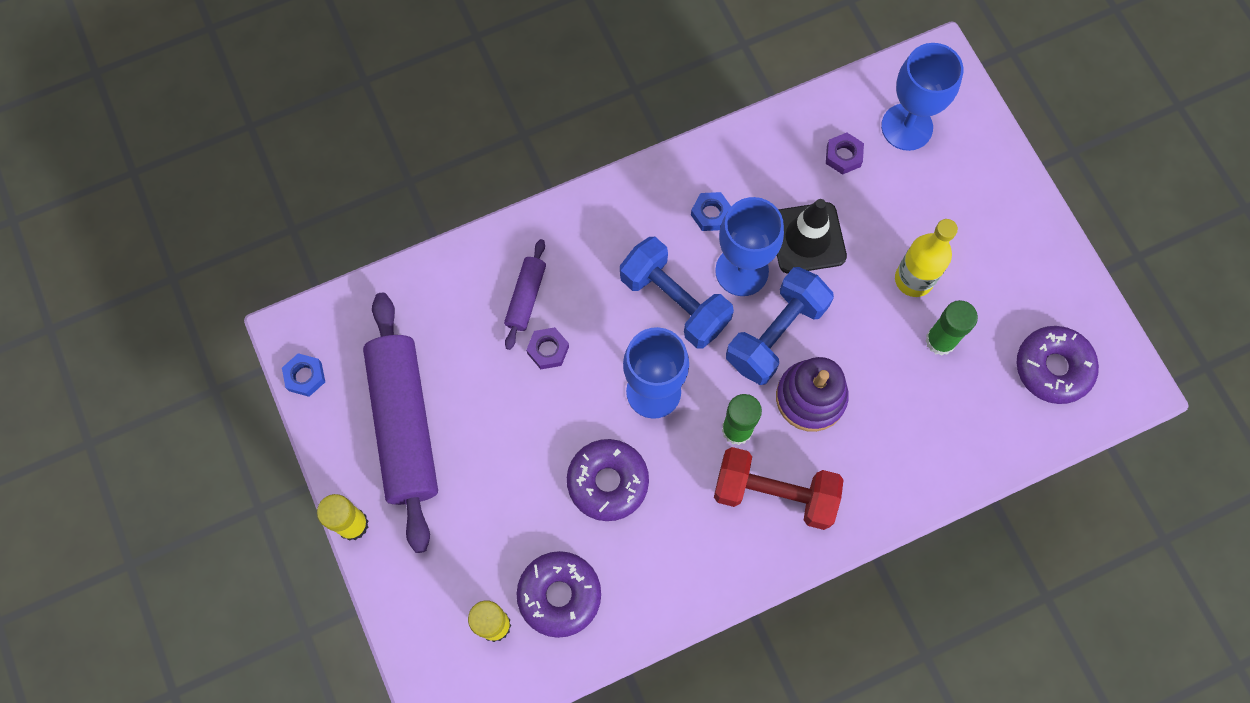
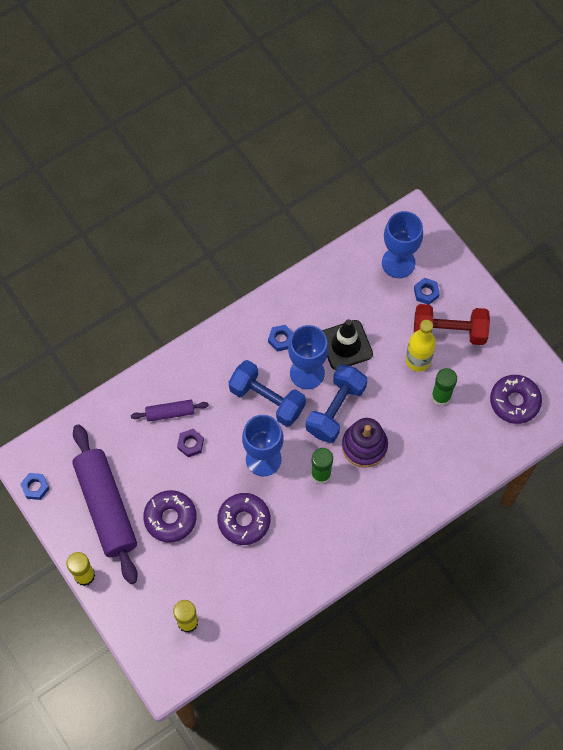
camera: 10 degrees left, 5 degrees down
(526, 297) = (170, 413): purple rolling pin -> purple rolling pin turned 75 degrees clockwise
(559, 595) = (225, 596): purple donut -> purple donut (170, 518)
(774, 493) = (351, 510): red dumbbell -> red dumbbell (449, 331)
(843, 156) = (360, 288): purple nut -> none
(942, 179) = (426, 293): none -> blue nut

